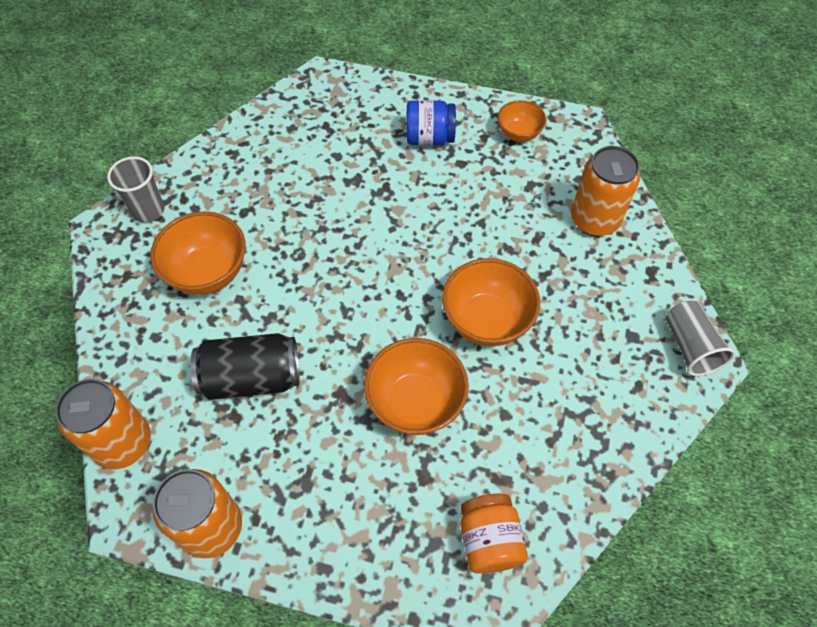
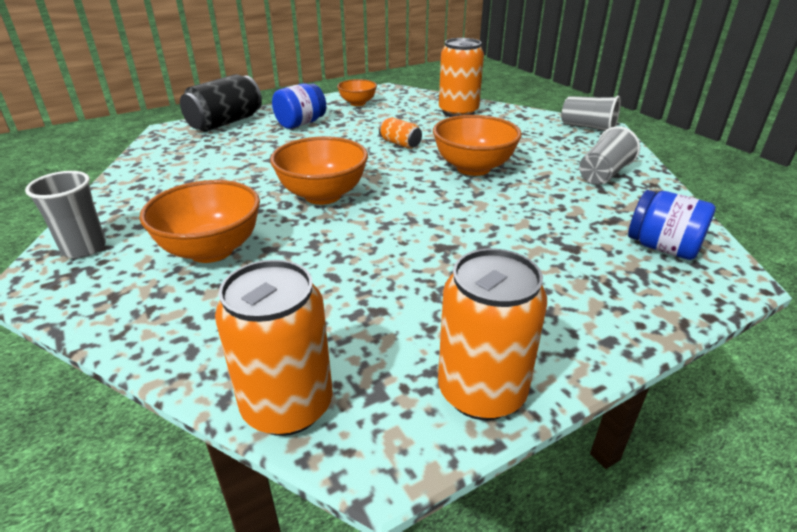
camera: 45 degrees left, 25 degrees down
(252, 378) = (355, 281): black can -> black can (225, 122)
(415, 402) = (499, 220): orange bowl -> orange bowl (323, 195)
(473, 235) = (400, 144): none -> orange can
(489, 540) = (662, 248): orange jar -> blue jar
(587, 423) = (603, 174): none -> grey cup

